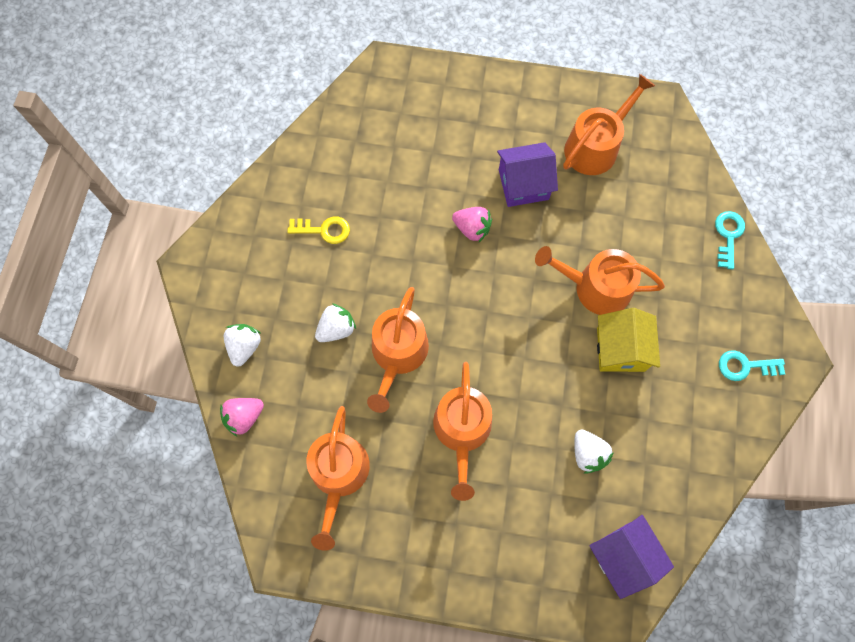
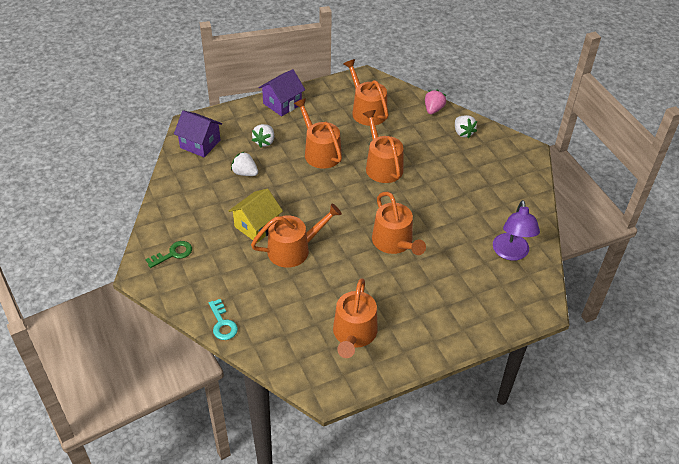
camera: 145 degrees right, 25 degrees down
(324, 230) = (479, 199): yellow key -> none
(336, 329) = (425, 161): white strawberry -> white strawberry (264, 142)
(356, 140) = (511, 253): none -> purple lamp
(472, 228) = (394, 242): pink strawberry -> orange watering can
(523, 184) = (384, 283): purple house -> purple house (282, 104)
(620, 349) = (257, 226): yellow house -> yellow house turned 75 degrees clockwise
(745, 366) = (173, 254): turquoise key -> green key

